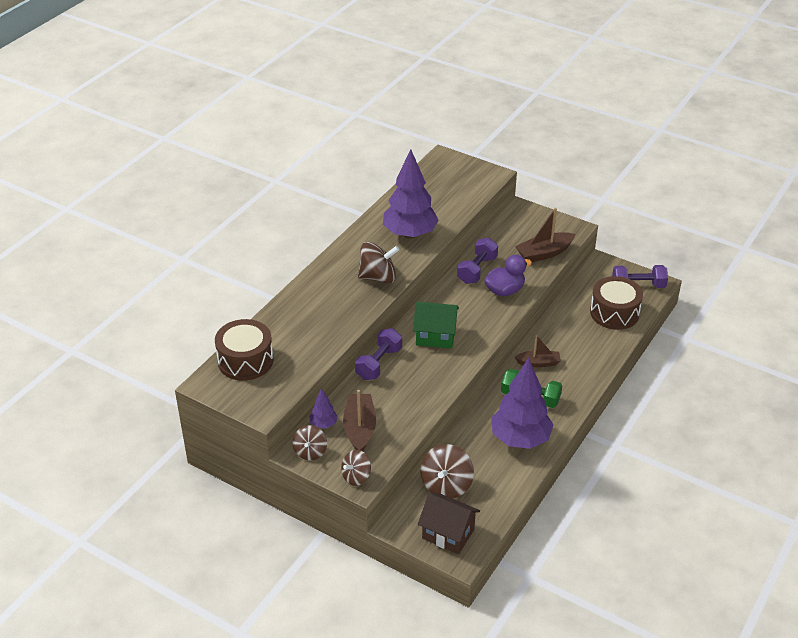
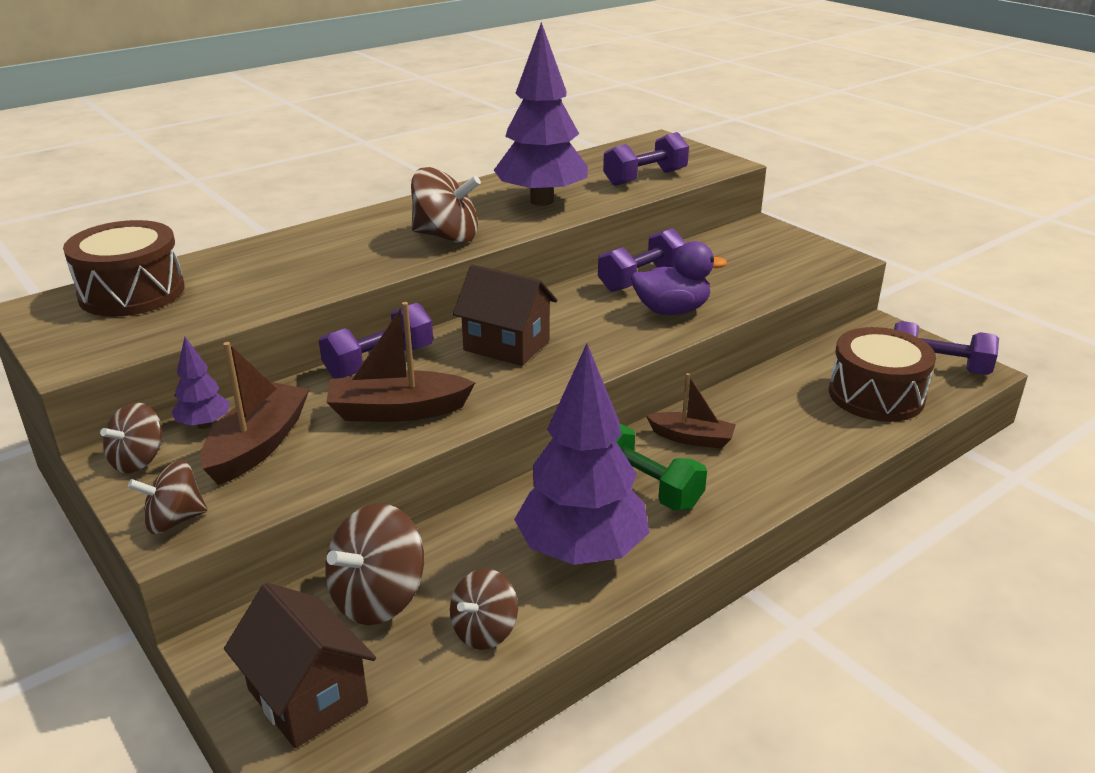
camera: 20 degrees right, 10 degrees down
(435, 336) = (506, 345): green house -> brown house
(455, 199) = (645, 178): none -> purple dumbbell
(500, 487) = (484, 631): none -> brown spinning top
(544, 253) = (771, 278): brown boat -> brown boat (397, 411)

